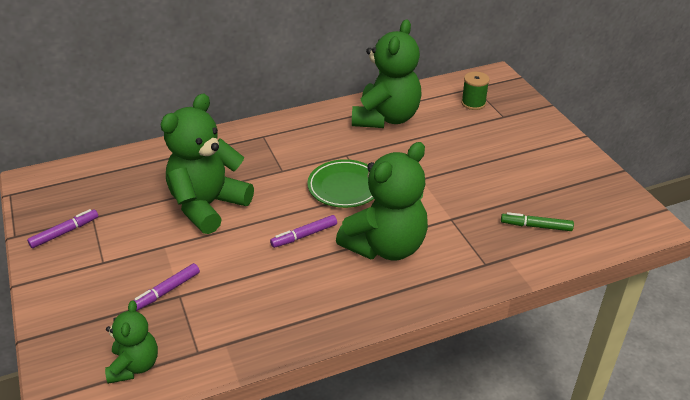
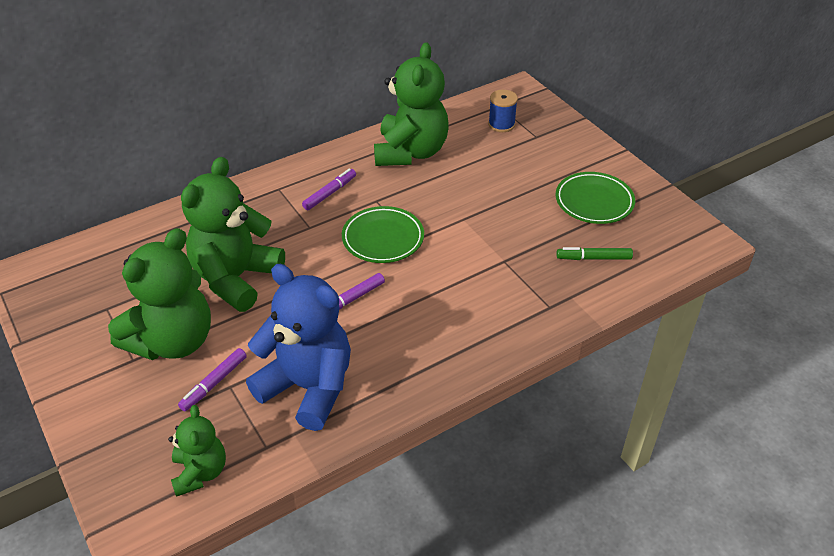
camera: 10 degrees left, 5 degrees up
(65, 232) = (79, 330): purple marker -> purple marker (330, 193)
(248, 306) = (308, 387): none -> blue teddy bear
(386, 246) = (442, 301): green teddy bear -> green teddy bear (173, 341)
(473, 103) = (501, 124): green spool -> blue spool
(546, 177) = (594, 202): none -> green plate

